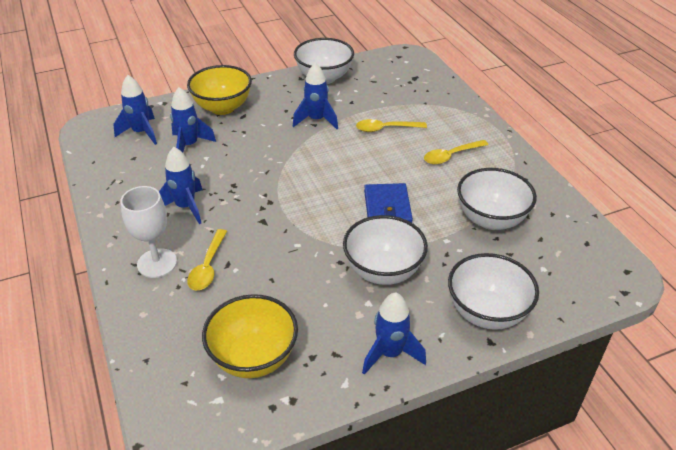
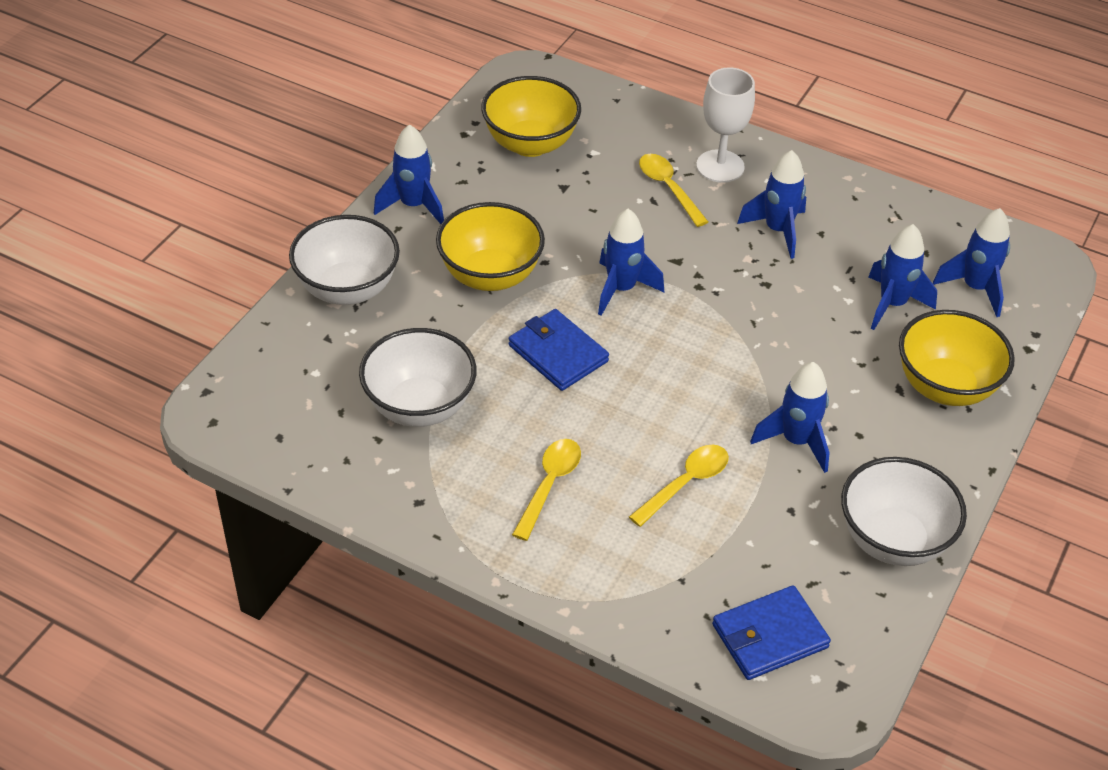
camera: 140 degrees right, 5 degrees up
(314, 222) = (621, 289): none -> blue rocket
(383, 271) = (490, 275): white bowl -> yellow bowl
(409, 76) = (769, 636): none -> blue wallet

